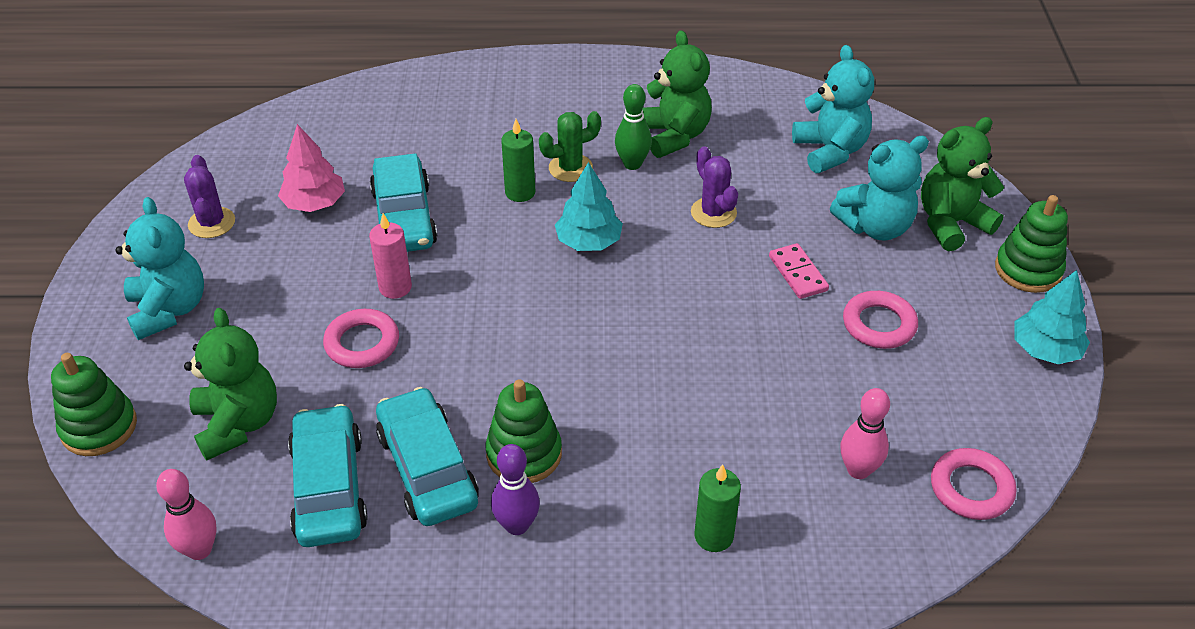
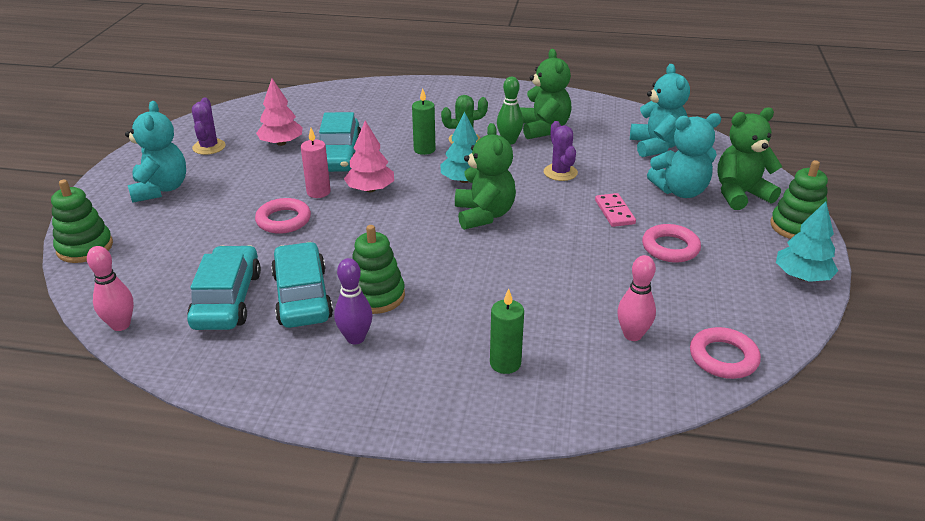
camera: 10 degrees right, 10 degrees down
(238, 424) = (179, 256): green teddy bear -> green teddy bear (484, 215)
(465, 274) = (370, 189): none -> pink tree

